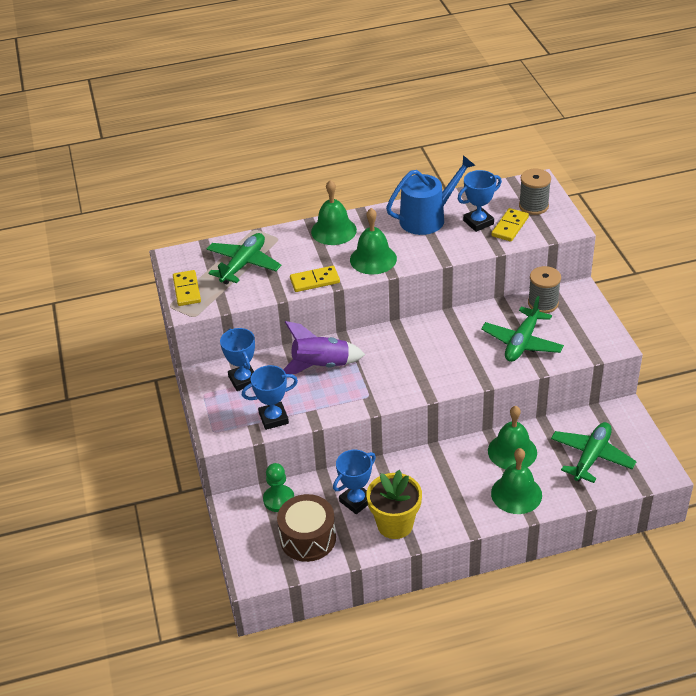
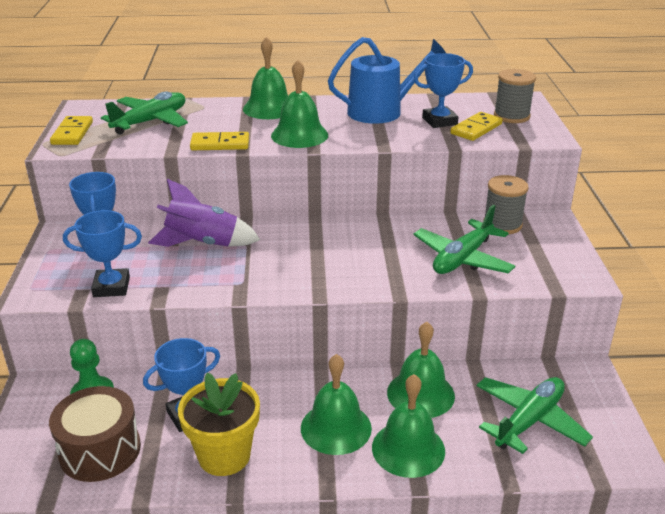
camera: 10 degrees right, 10 degrees down
(462, 489) = (336, 428): none -> green bell

